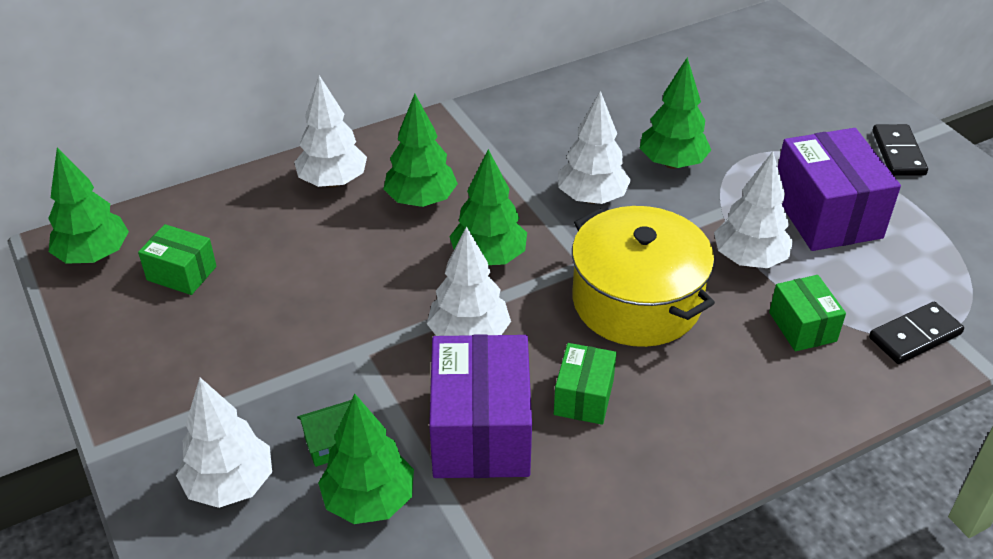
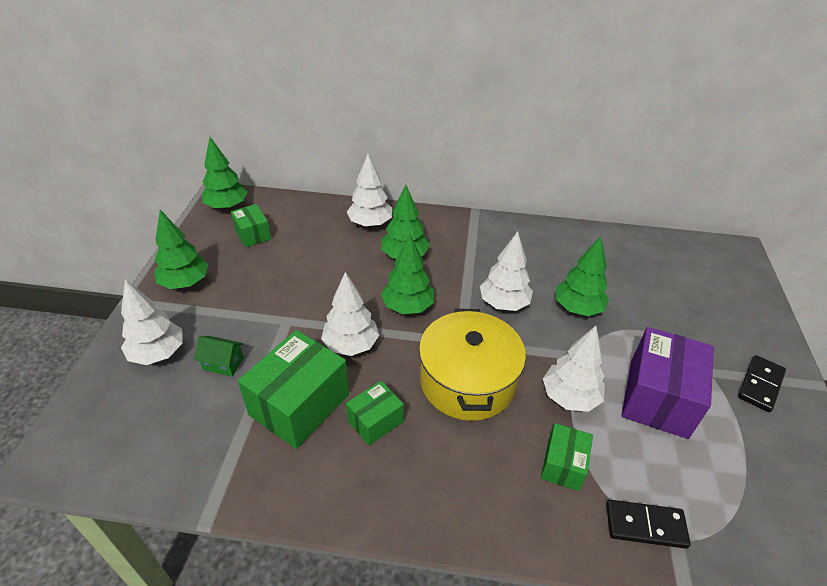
camera: 35 degrees right, 0 degrees up
(369, 501) = (206, 406): green tree -> green tree (185, 283)
(481, 431) = (299, 404): purple box -> green box

